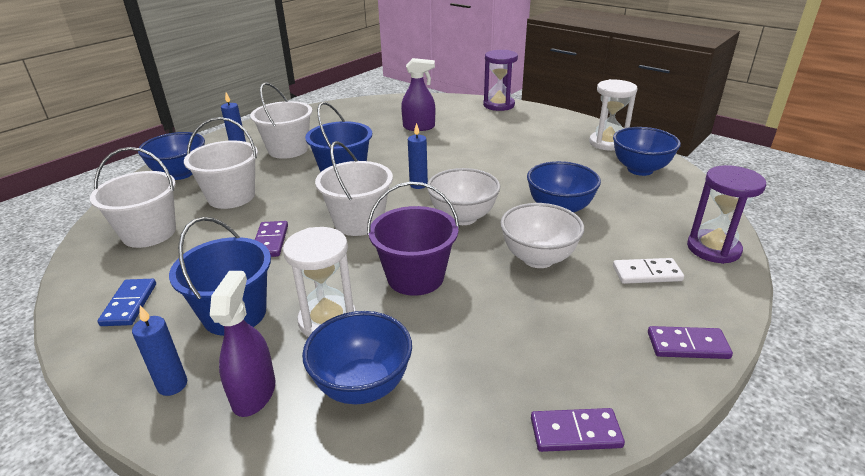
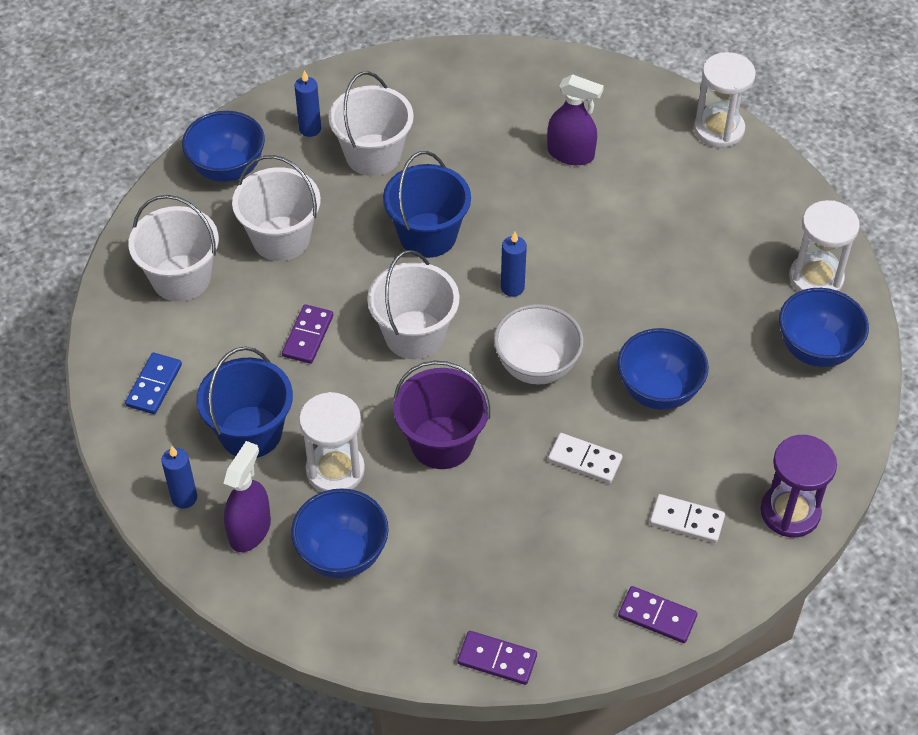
camera: 20 degrees right, 20 degrees up
(498, 105) = (719, 129): purple hourglass -> white hourglass
(538, 258) = (584, 460): white bowl -> white domino

